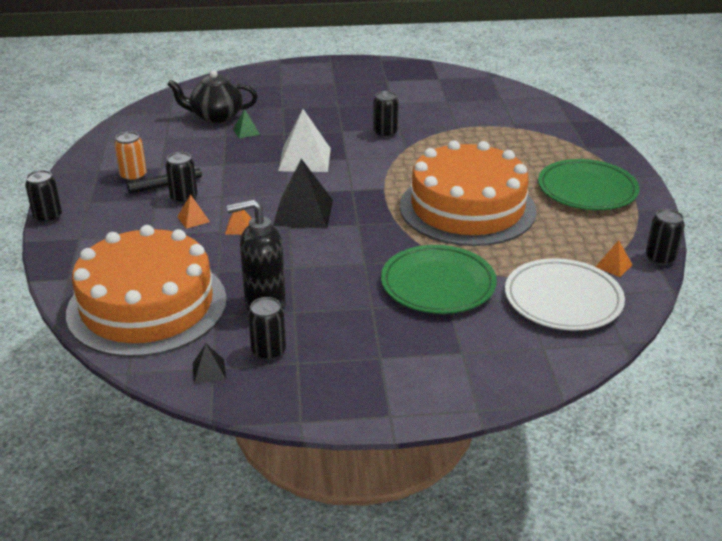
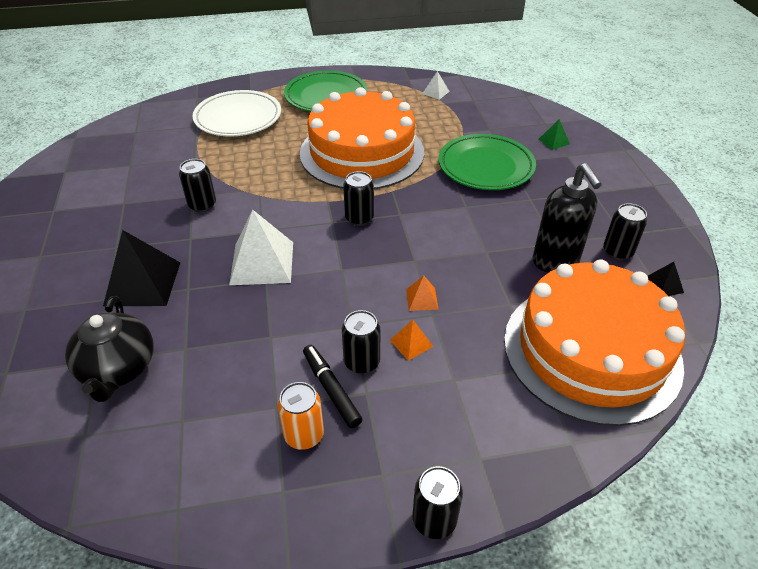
camera: 95 degrees left, 10 degrees up
(246, 131) = (176, 327): green pyramid -> green pyramid (554, 141)
(303, 212) = (383, 253): black pyramid -> black pyramid (143, 283)
(563, 299) = (485, 113): white plate -> white plate (238, 118)
(613, 265) = (435, 92): orange pyramid -> white pyramid
(660, 258) = (421, 75): black can -> black can (359, 218)

